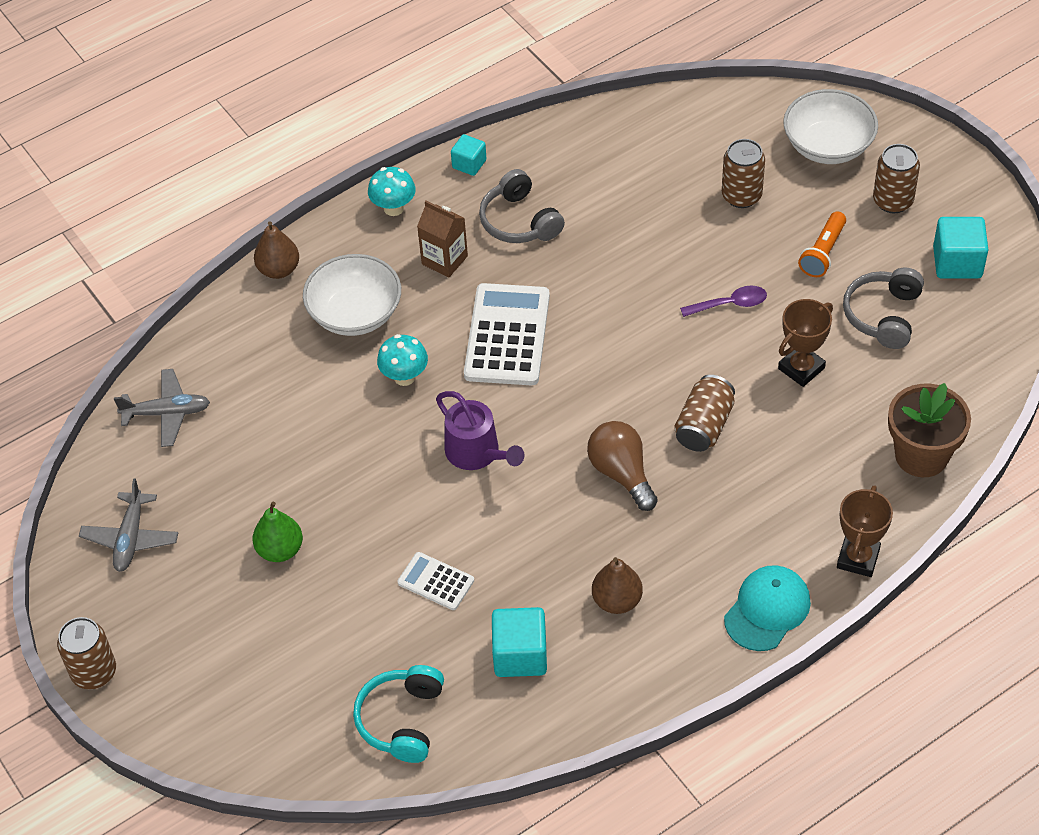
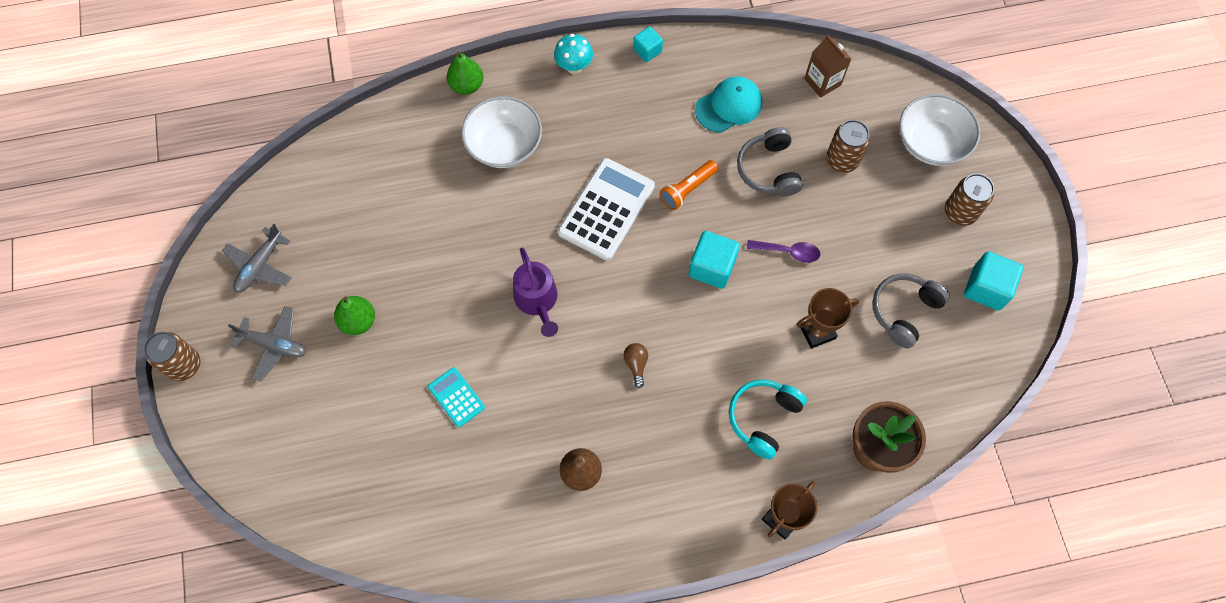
camera: 20 degrees right, 15 degrees up
(167, 413) = (332, 173): grey plane -> grey plane (274, 345)
(279, 269) = (467, 85): brown pear -> green pear
(402, 720) = (377, 503): turquoise headphones -> turquoise headphones (763, 418)
(404, 377) = (515, 213): turquoise mushroom -> none
(436, 581) = (456, 397): white calculator -> turquoise calculator
(444, 260) = (590, 126): brown carton -> brown carton (822, 82)
(519, 221) = (662, 115): grey headphones -> grey headphones (768, 169)
(520, 655) = (488, 487): turquoise cube -> turquoise cube (712, 267)
(621, 473) = (636, 364): brown light bulb -> brown light bulb, size x0.54
(704, 426) = (718, 350): brown can -> none
(767, 610) = (690, 532): turquoise cap -> turquoise cap (729, 106)
(823, 253) = (882, 236): orange flashlight -> orange flashlight (687, 189)

